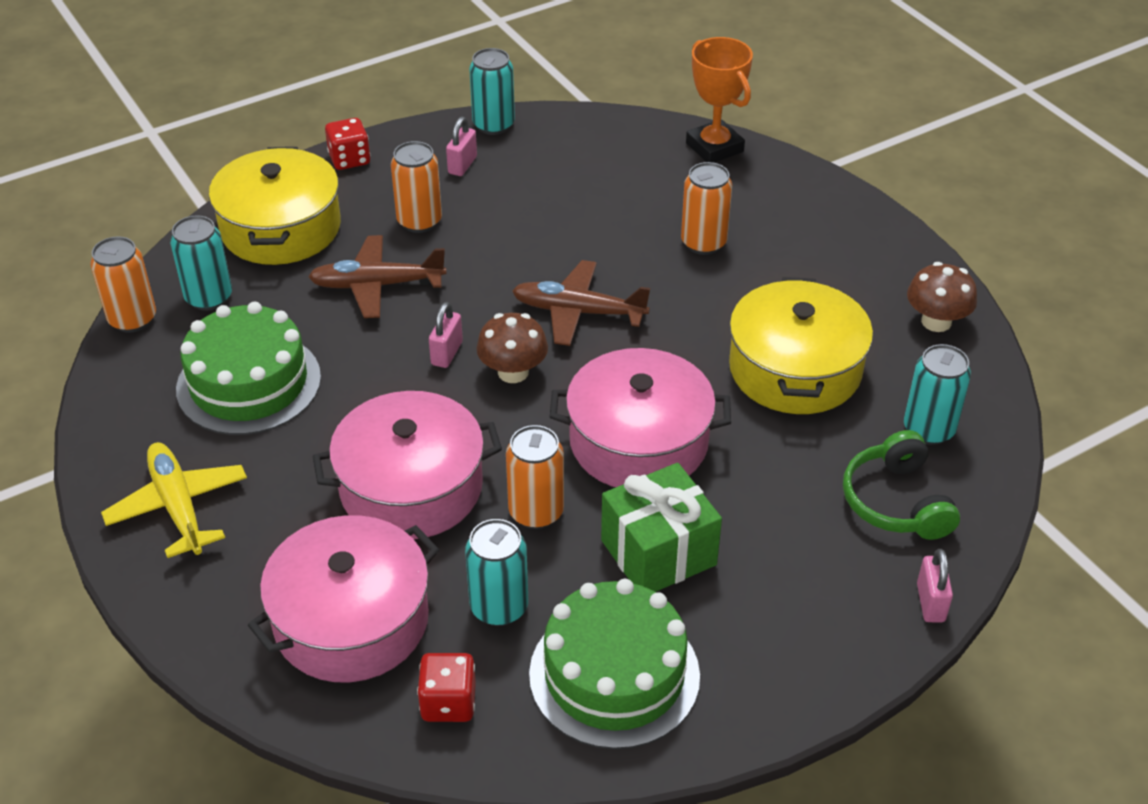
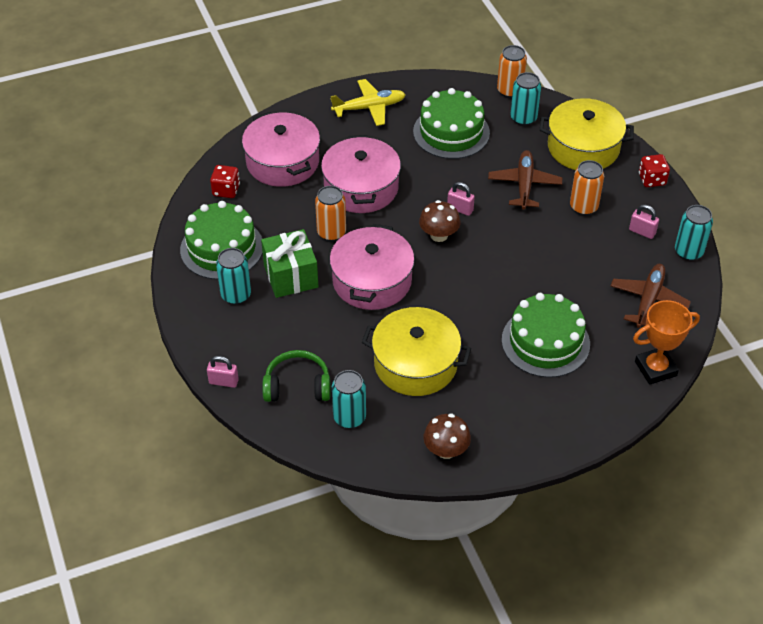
camera: 100 degrees right, 5 degrees up
(499, 607) = (274, 212): turquoise can -> turquoise can (236, 295)
(578, 312) = (486, 270): brown plane -> brown plane (648, 300)
(703, 243) = (545, 342): orange can -> green cake

